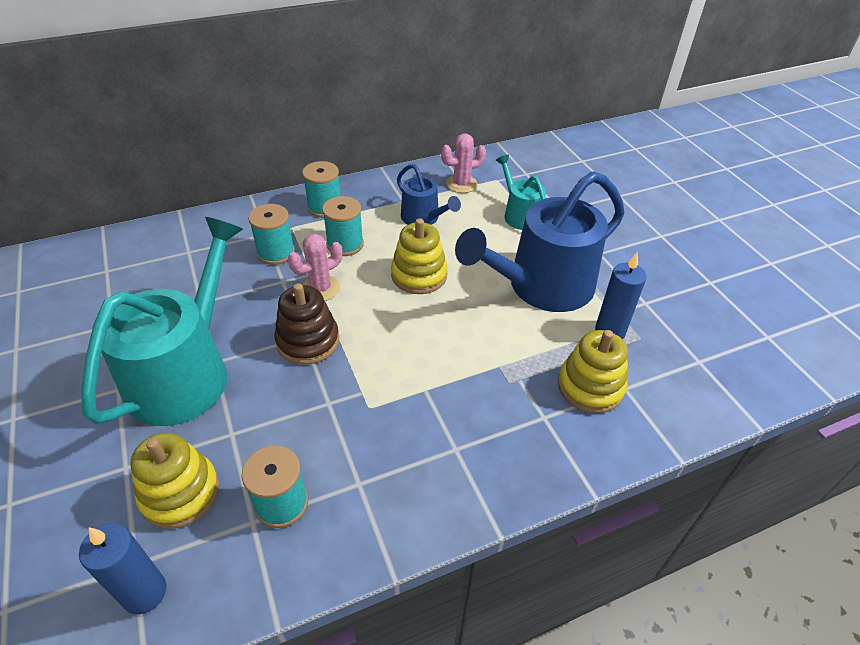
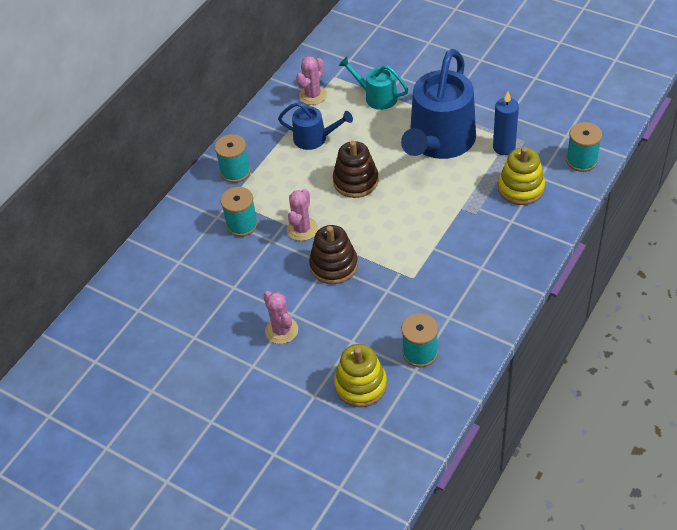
camera: 30 degrees left, 5 degrees up
(144, 593) = (399, 433): blue candle -> none
(185, 372) = (281, 330): turquoise watering can -> pink cactus
(345, 244) = (282, 190): turquoise spool -> turquoise spool (581, 160)
(419, 275) = (355, 181): yellow stacking toy -> brown stacking toy

